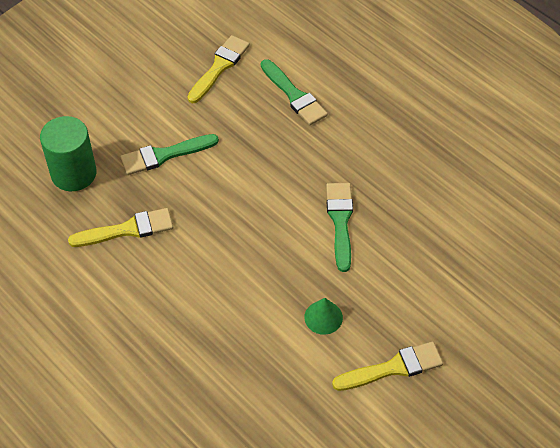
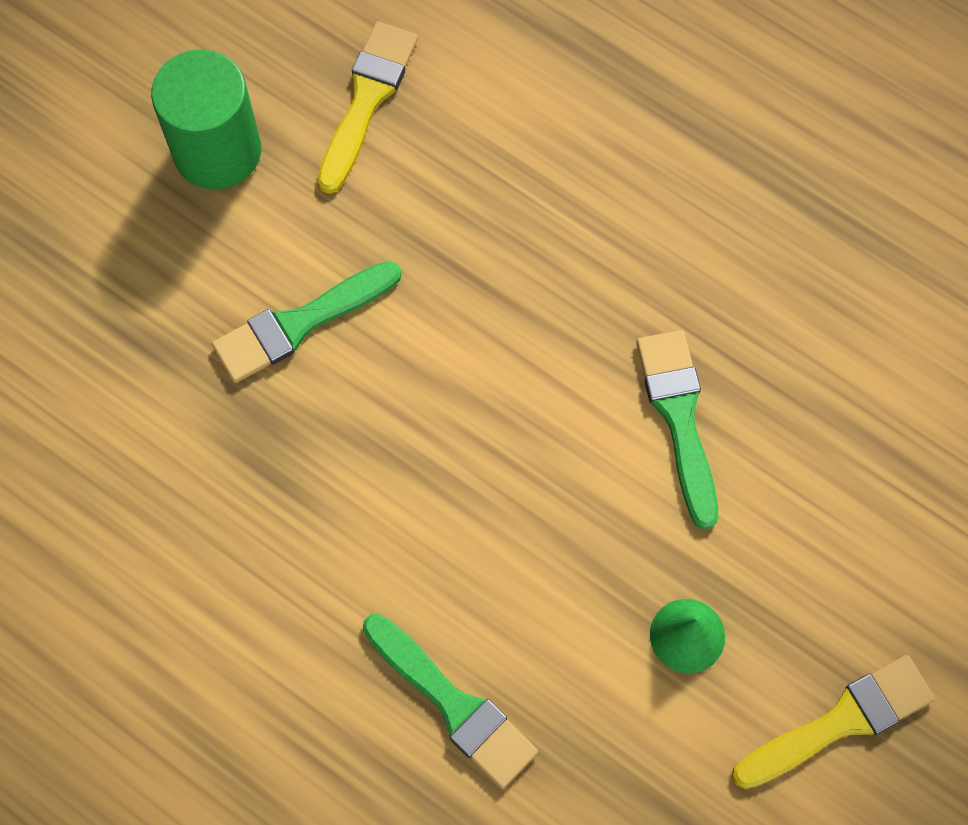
camera: 10 degrees left, 15 degrees up
(74, 173) = (125, 396): green cylinder -> green cylinder (217, 151)
(127, 229) = (263, 506): yellow brush -> none
(294, 95) = (532, 143): green brush -> green brush (454, 705)

